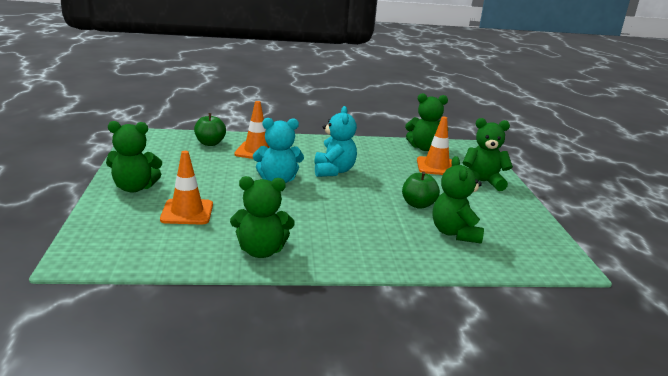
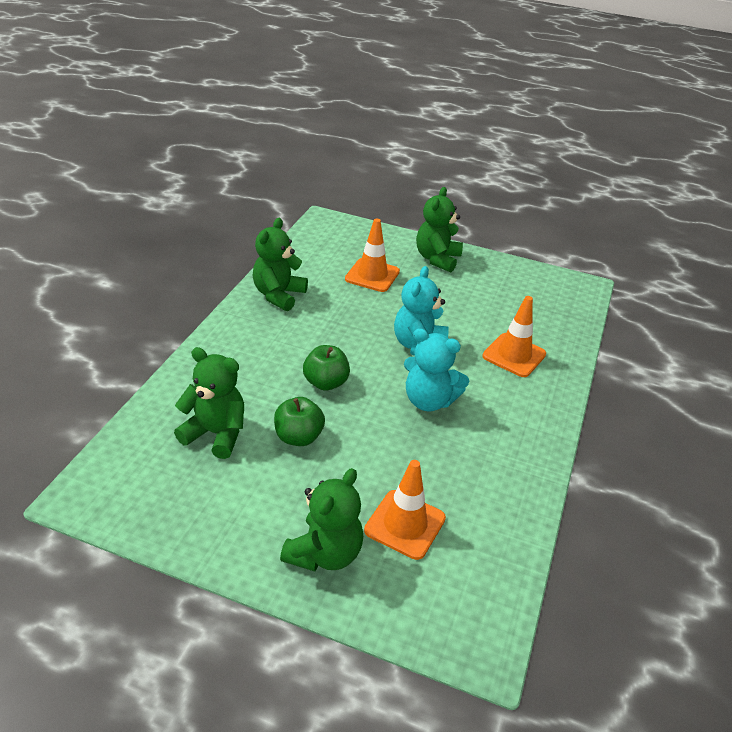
camera: 115 degrees right, 15 degrees up
(210, 143) = (549, 326): green apple -> green apple (326, 383)
(424, 148) = (489, 553): green teddy bear -> none

